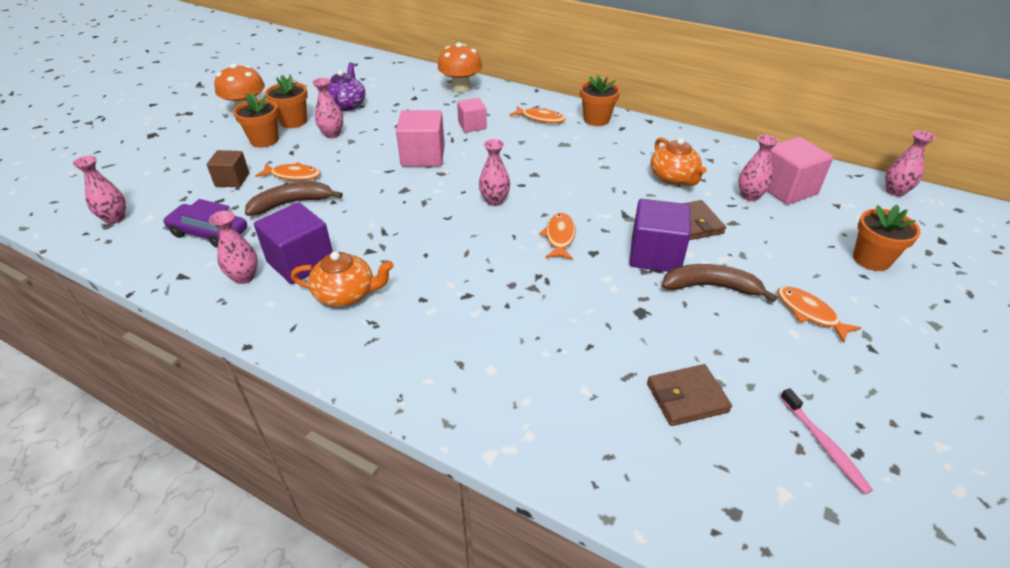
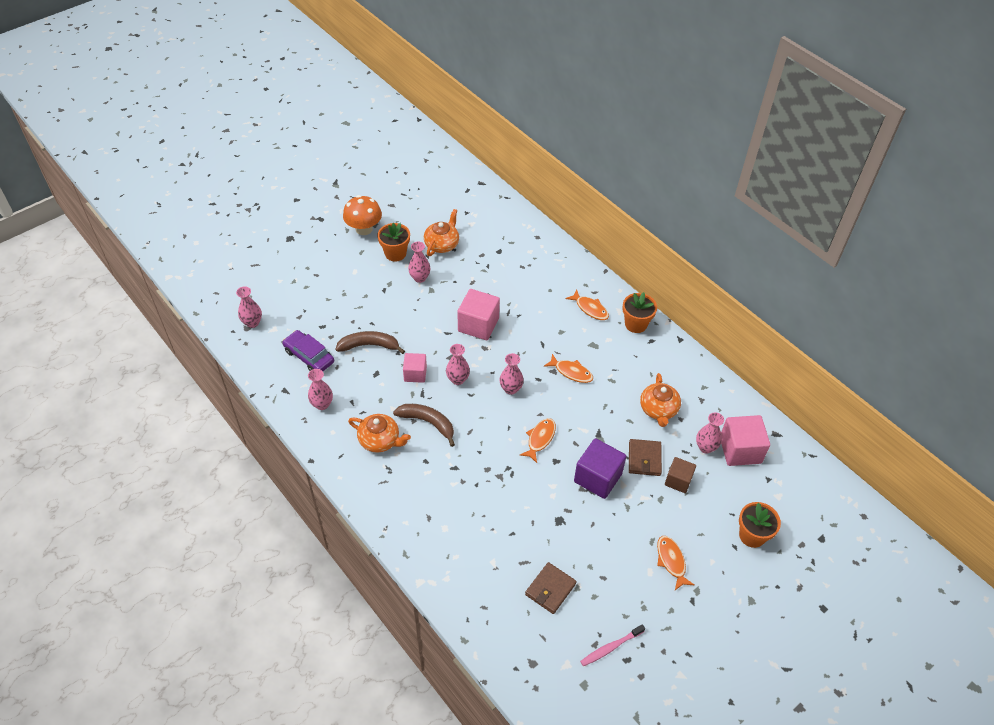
camera: 20 degrees right, 10 degrees up
(232, 180) = (335, 308): brown cube -> brown cube (678, 480)
(264, 140) = (368, 270): orange flower pot -> none
(293, 175) = (378, 316): orange fish -> orange fish (571, 372)
(301, 262) = (360, 403): purple cube -> none
(346, 105) = (442, 244): purple teapot -> orange teapot
(461, 88) = (542, 249): orange mushroom -> none
(472, 125) = (531, 300): pink cube -> pink cube (415, 374)
(687, 397) = (550, 589): brown wallet -> brown wallet turned 60 degrees counterclockwise
(711, 287) = (619, 517): brown banana -> brown banana (428, 423)
(824, 445) = (610, 647): pink toothbrush -> pink toothbrush turned 60 degrees clockwise
(895, 191) = (827, 482): pink vase -> pink vase (458, 379)

